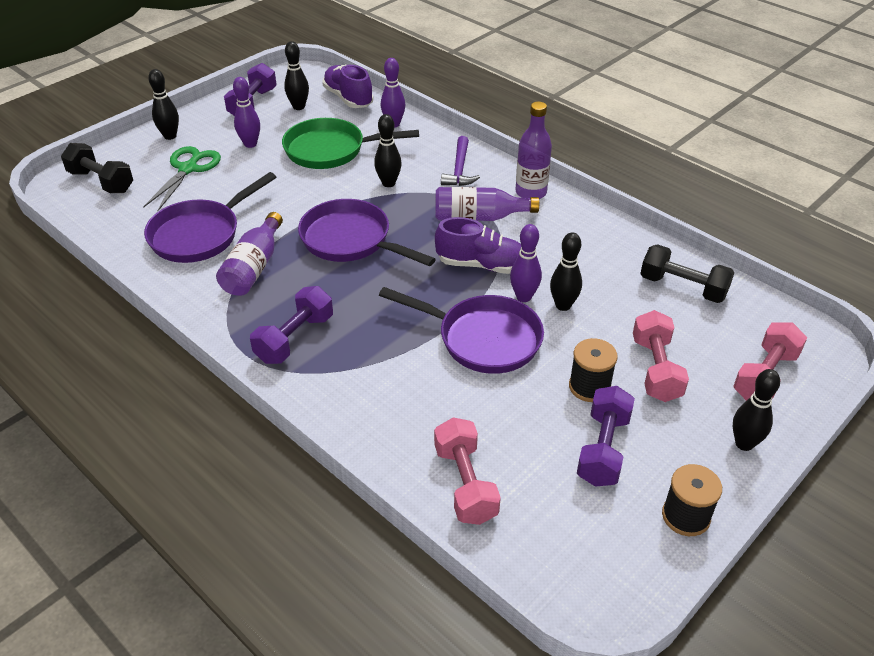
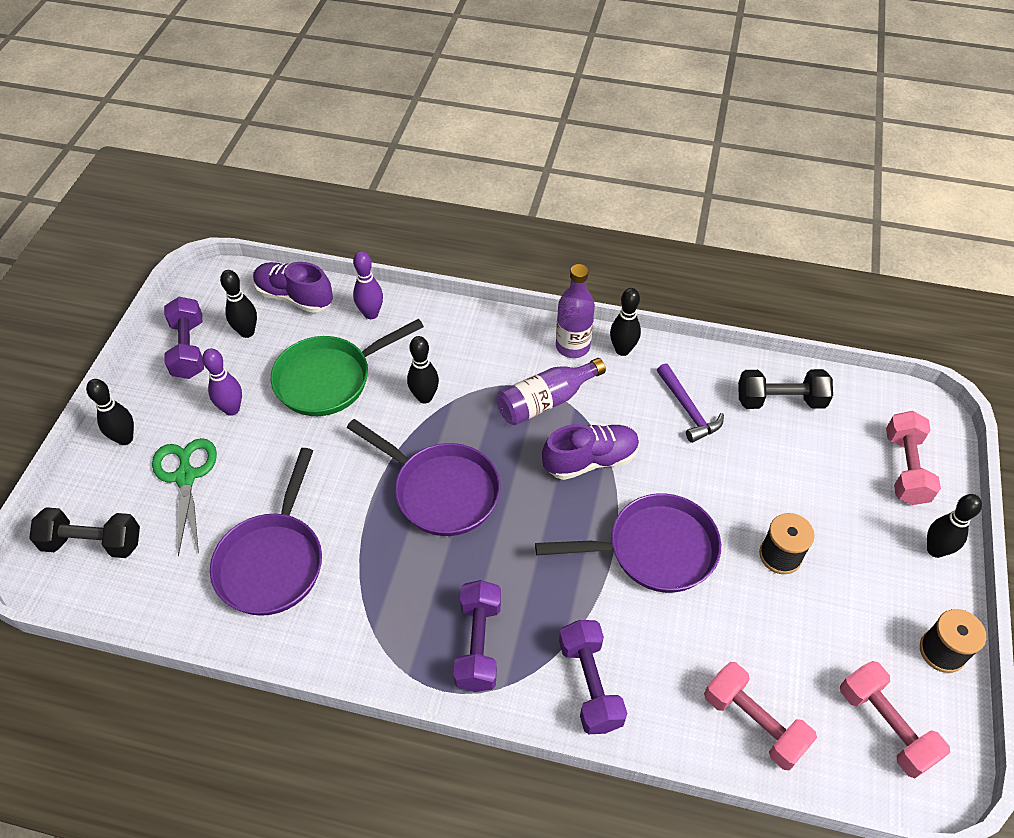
camera: 30 degrees left, 10 degrees up
(254, 267) = (366, 576): purple bottle -> none
(350, 240) = (441, 491): purple pan -> purple pan turned 150 degrees counterclockwise
(459, 169) = (483, 346): purple hammer -> purple hammer (688, 409)
(523, 297) = (655, 480): purple bowling pin -> none
(563, 305) = (696, 473): black bowling pin -> black bowling pin (622, 350)
(603, 449) = (836, 618): purple dumbbell -> purple dumbbell (590, 684)
(656, 369) = (819, 506): pink dumbbell -> pink dumbbell (885, 726)

